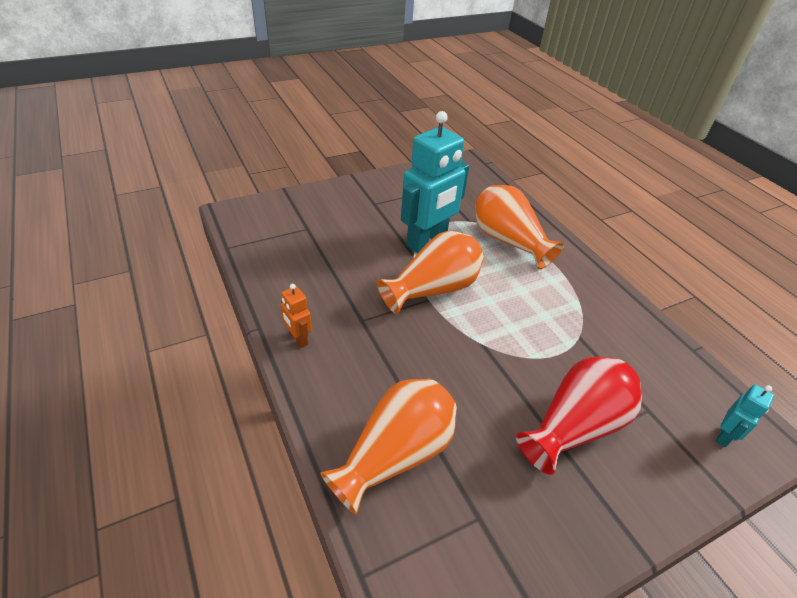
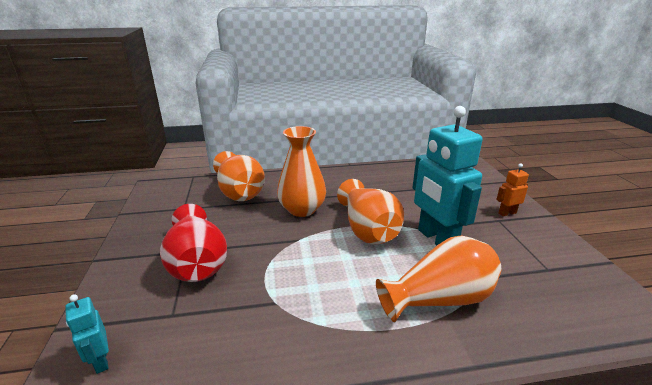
camera: 110 degrees right, 15 degrees down
(298, 339) = (336, 174): orange robot -> orange robot (507, 213)
(417, 355) = (302, 209): none -> orange vase

